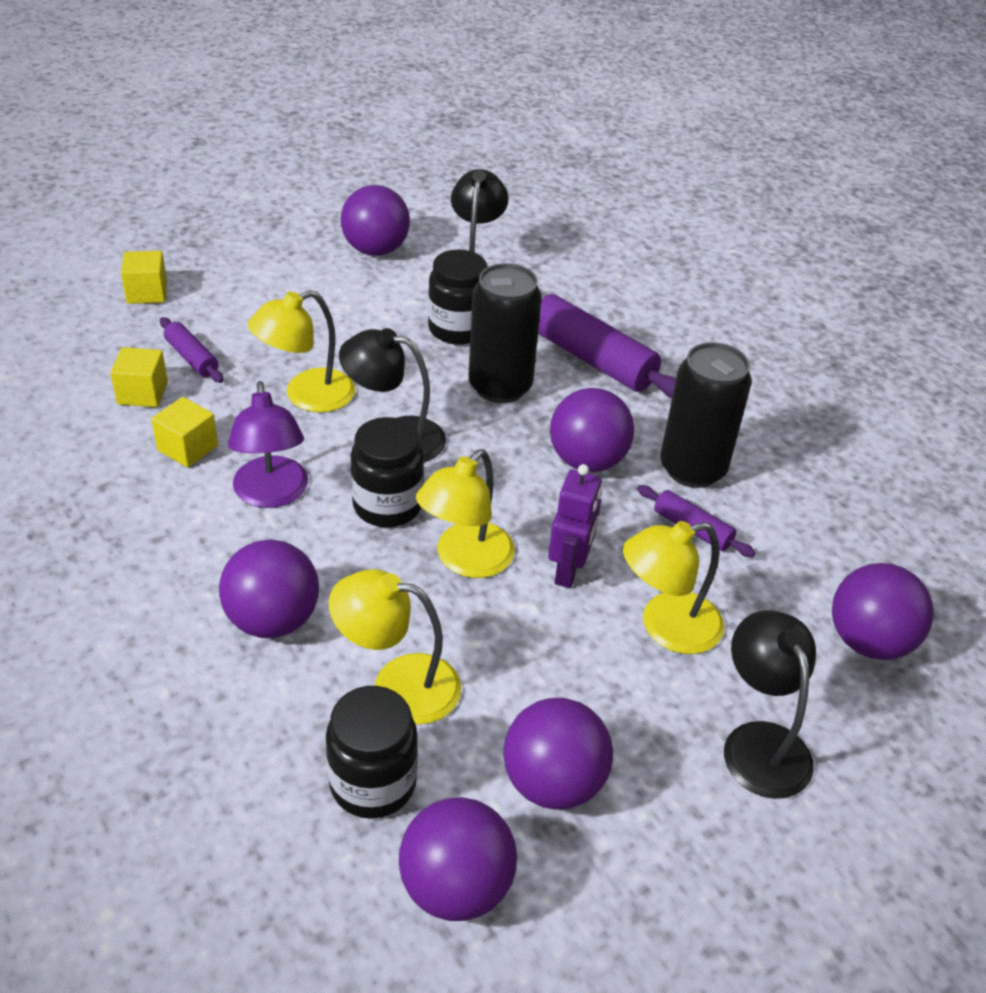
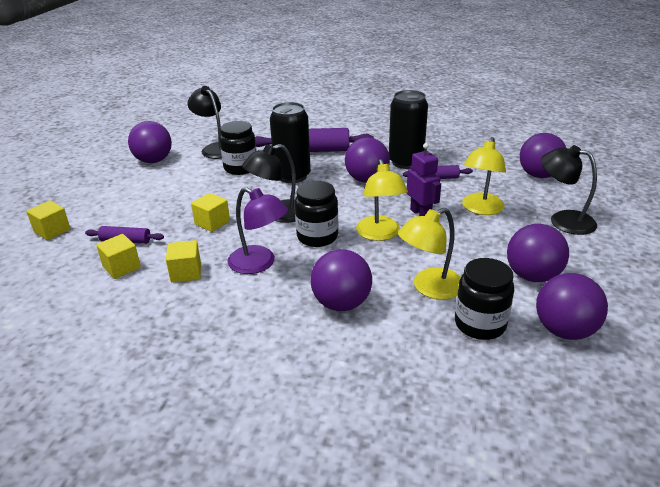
camera: 40 degrees left, 10 degrees down
(306, 396) = (212, 223): yellow lamp -> yellow cube

